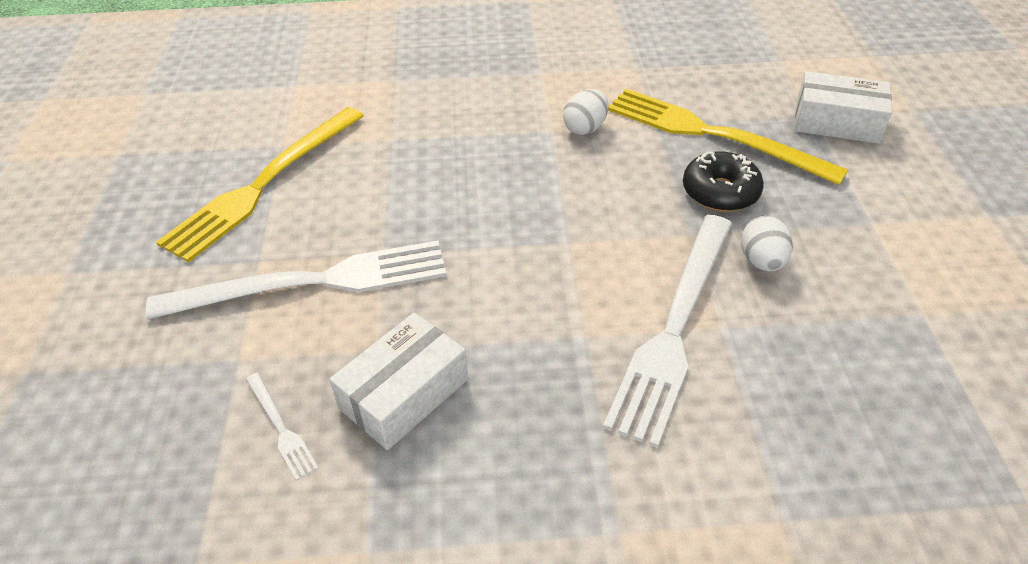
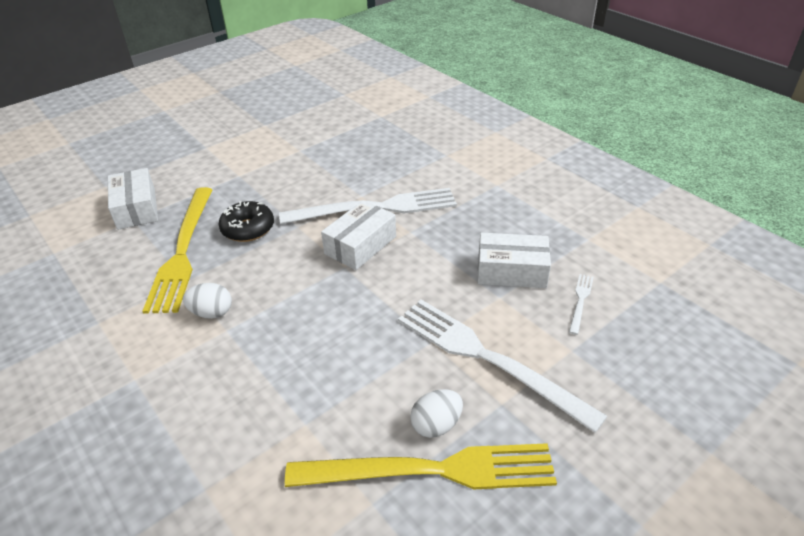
camera: 125 degrees left, 5 degrees down
(599, 273) = (360, 245): none -> white box
(761, 261) = (300, 198): white egg -> white egg (436, 425)

